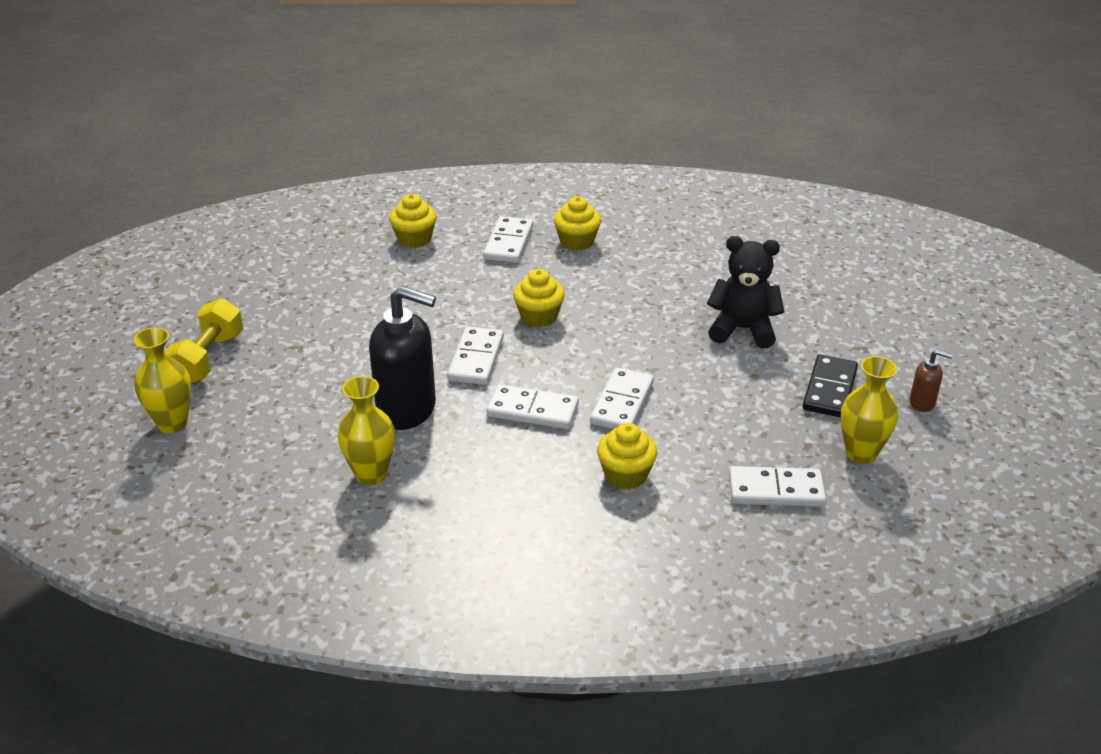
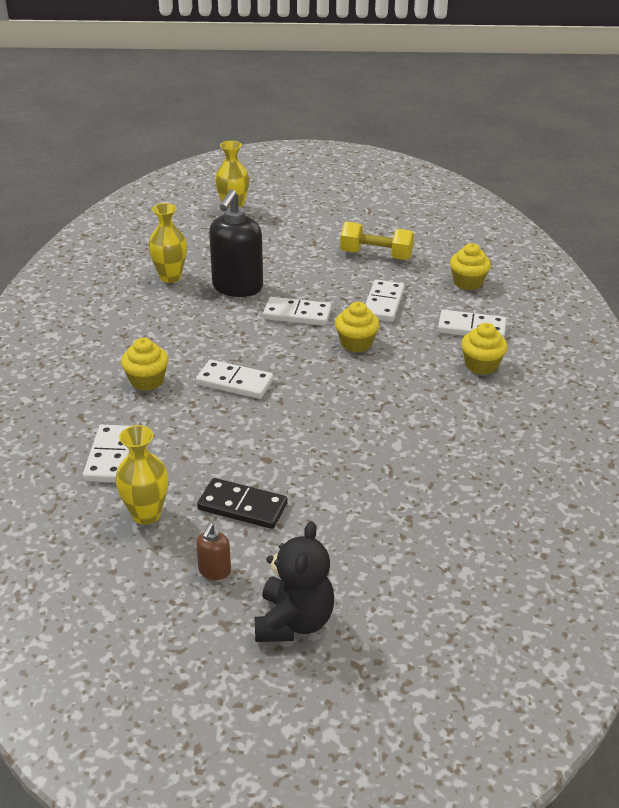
camera: 90 degrees right, 0 degrees up
(208, 359) = (300, 214): yellow dumbbell -> yellow dumbbell (376, 255)
(532, 410) = (230, 339): white domino -> white domino (383, 303)
(742, 329) = (340, 458): black teddy bear -> black teddy bear (294, 621)

